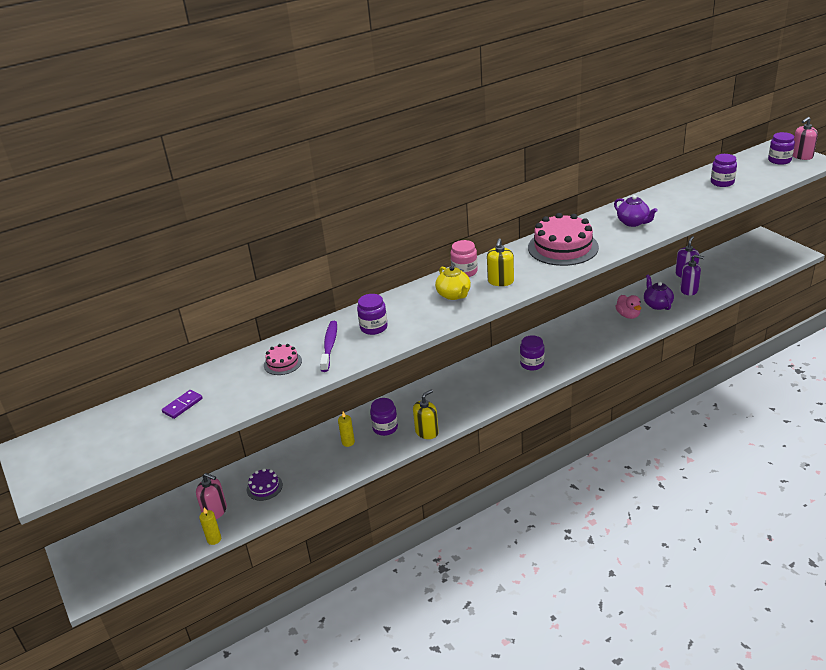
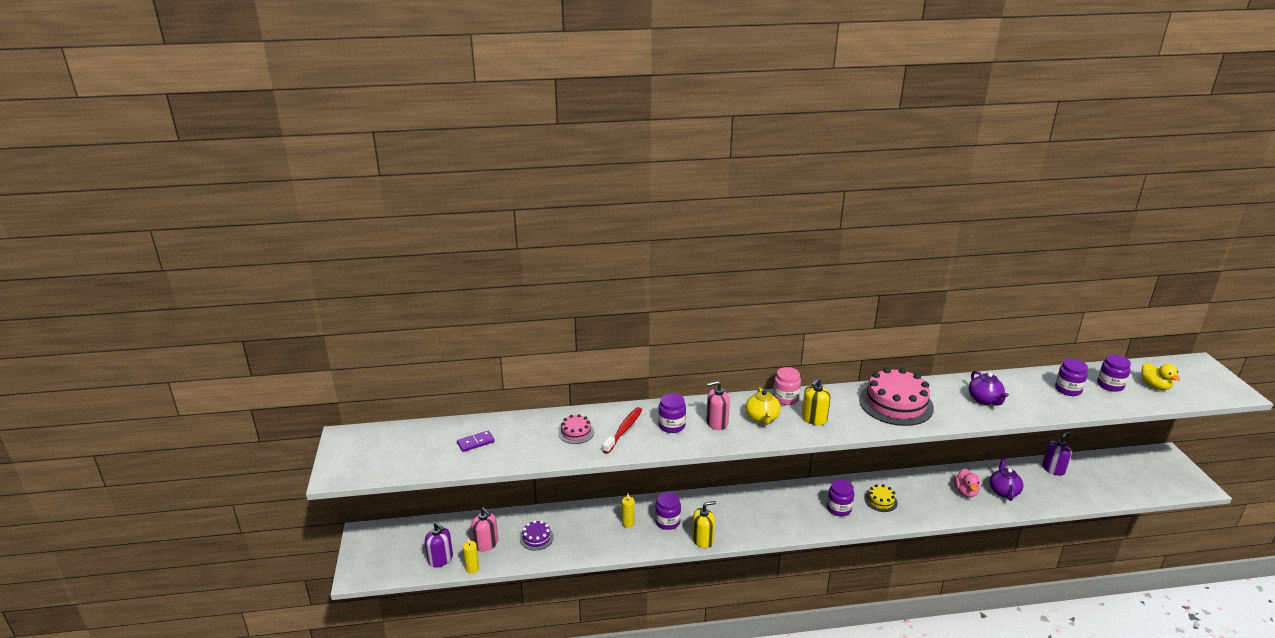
camera: 20 degrees right, 5 degrees down
(329, 346) = (624, 430): purple toothbrush -> red toothbrush
(563, 345) = (880, 501): none -> yellow cake
(689, 290) = (1047, 487): purple soap dispenser -> purple soap dispenser (440, 559)
(755, 173) = (1154, 386): none -> yellow duck
(779, 160) = (1193, 379): purple jar -> purple jar (1068, 389)
(802, 156) = (1223, 382): pink soap dispenser -> pink soap dispenser (717, 422)

